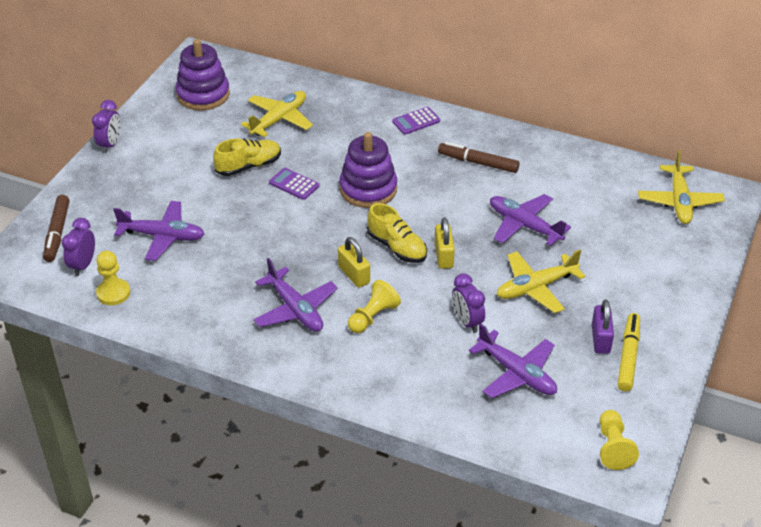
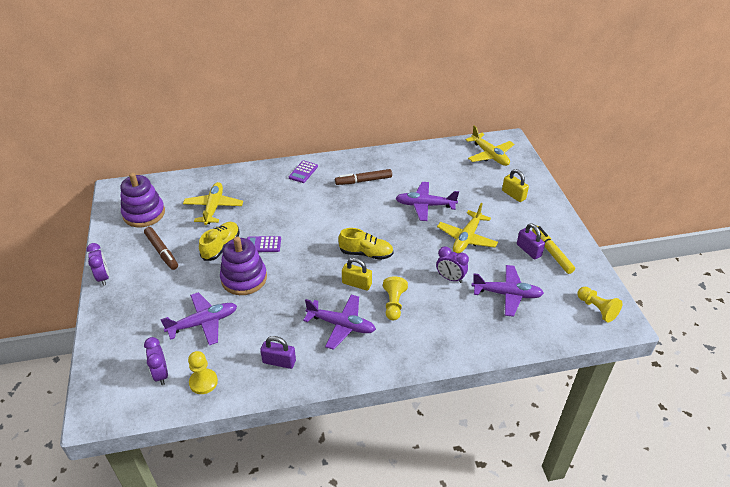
camera: 35 degrees left, 0 degrees up
(57, 233) = (118, 361): brown marker -> brown marker (161, 251)
(199, 312) = (279, 361): none -> purple padlock
(368, 189) = (314, 226): purple stacking toy -> purple stacking toy (244, 278)
(443, 256) = (398, 245): yellow padlock -> yellow padlock (513, 195)

